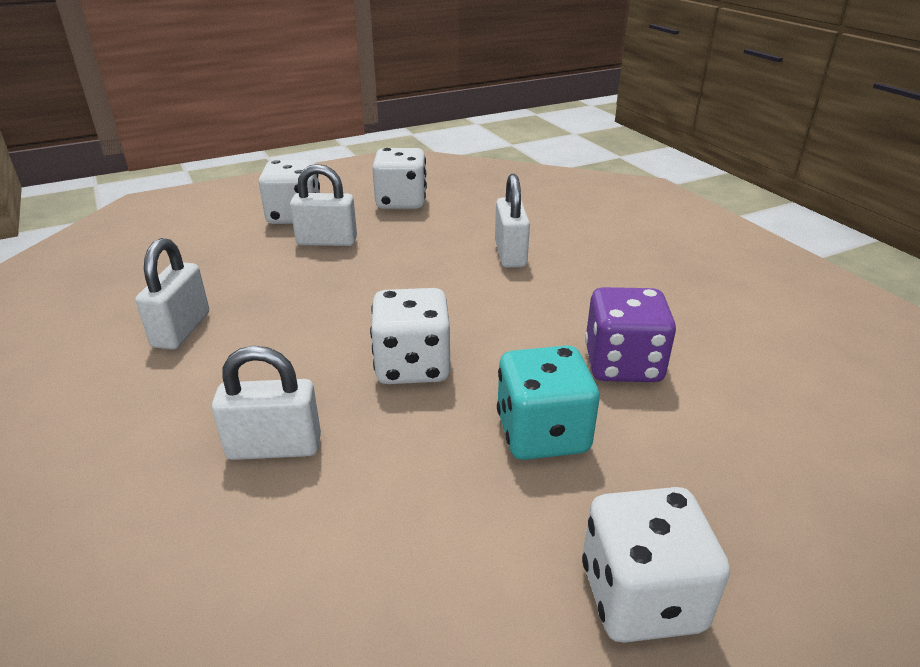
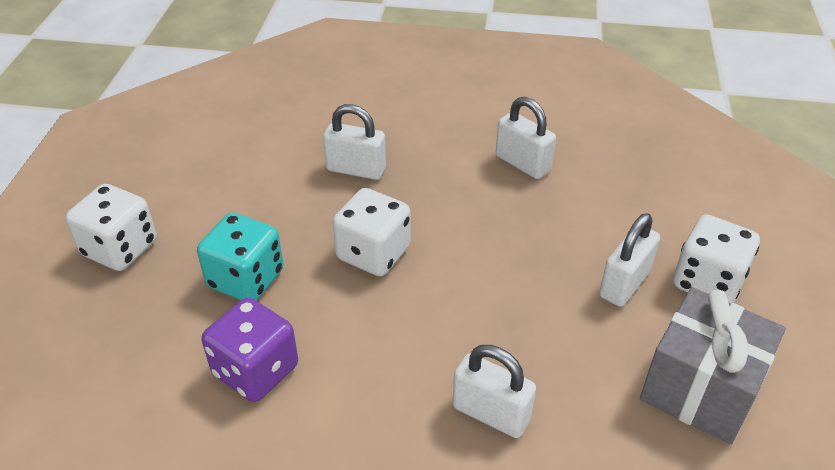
camera: 125 degrees right, 10 degrees up
(274, 447) = (356, 169): white padlock -> white padlock turned 75 degrees clockwise
(401, 202) = (700, 388): white dice -> grey gift

